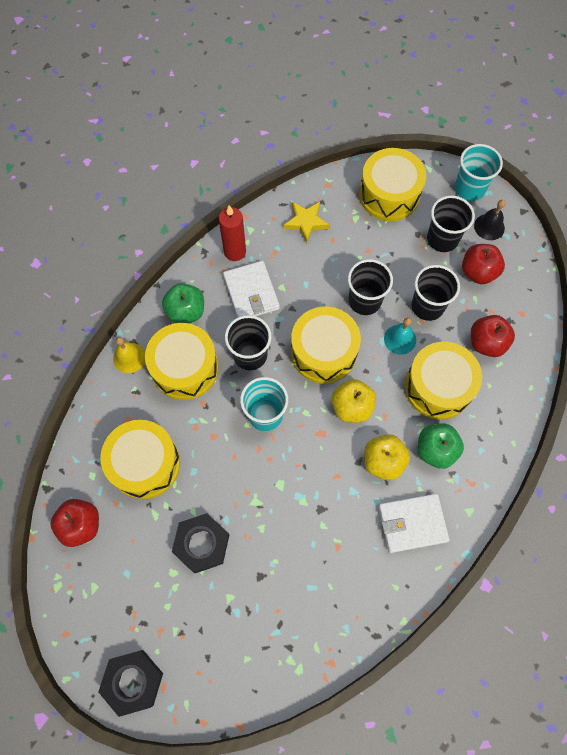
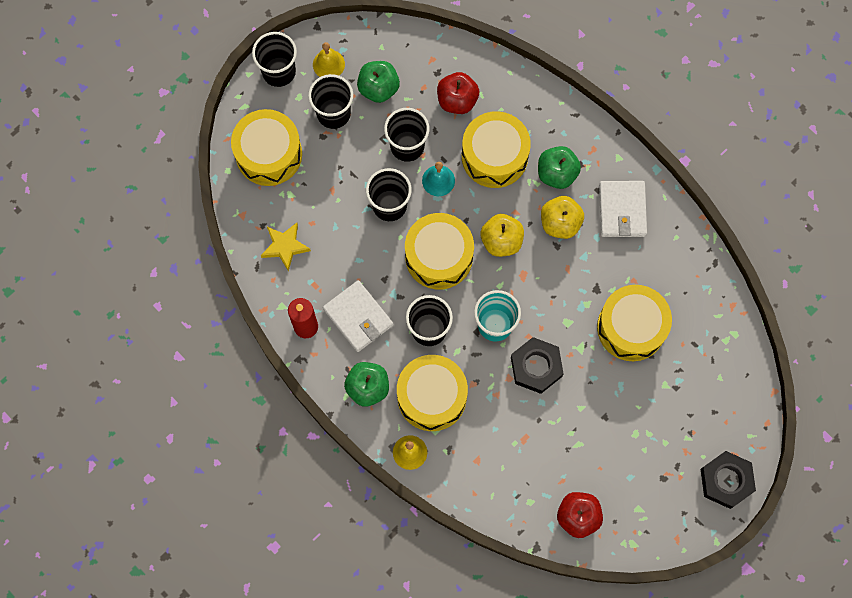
camera: 80 degrees left, 5 degrees up
(145, 464) = (526, 448): yellow drum -> yellow drum (631, 327)
(201, 544) = (613, 403): black nut -> black nut (536, 367)
(251, 292) = (358, 317): white wallet -> white wallet turned 60 degrees clockwise
(469, 189) = (279, 71): turquoise cup -> black cup
(478, 272) = (378, 88): red apple -> green apple
(489, 227) = (328, 64): black bell -> yellow bell

